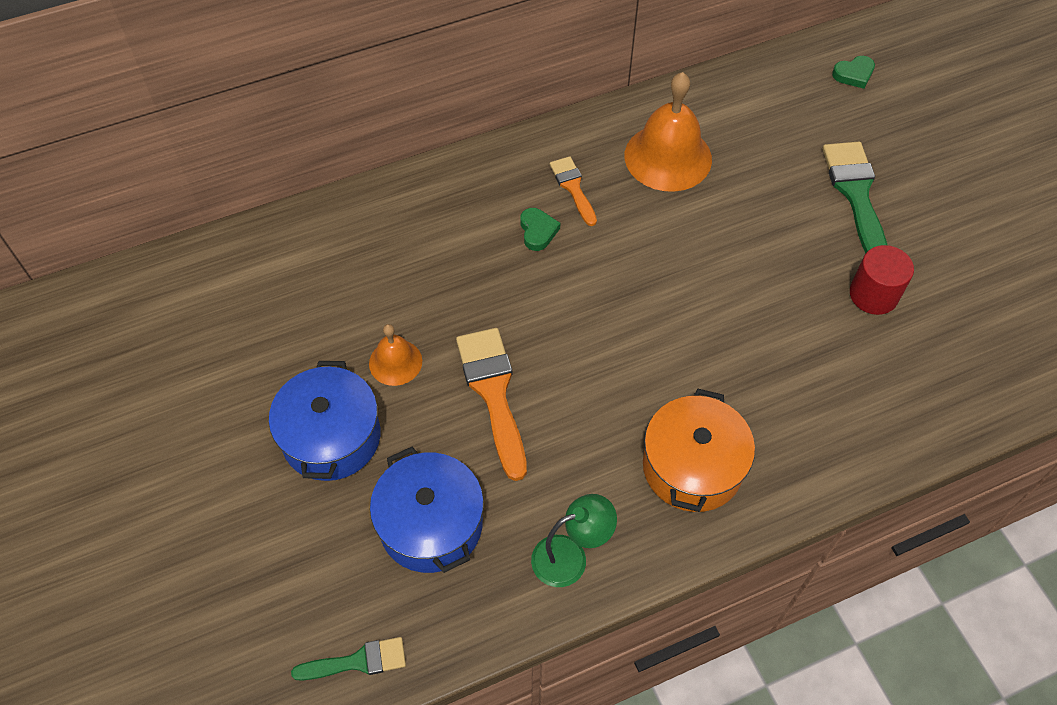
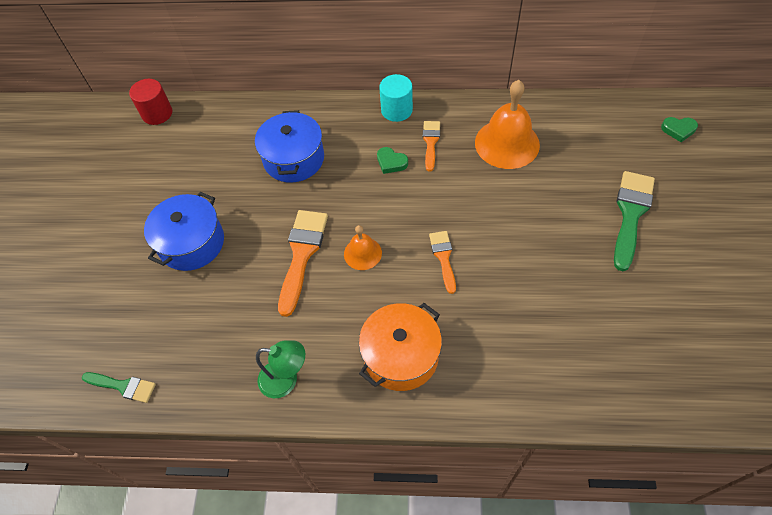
camera: 30 degrees right, 0 degrees up
(395, 362) = (255, 212): orange bell -> orange bell (362, 253)
(431, 524) = (215, 321): blue pot -> blue pot (294, 159)
(504, 159) = (396, 110): none -> turquoise cylinder
(538, 231) = (391, 162): green heart -> green heart turned 105 degrees clockwise
(673, 328) = (443, 257): none -> orange brush
(873, 294) = (603, 289): red cylinder -> red cylinder (157, 113)

